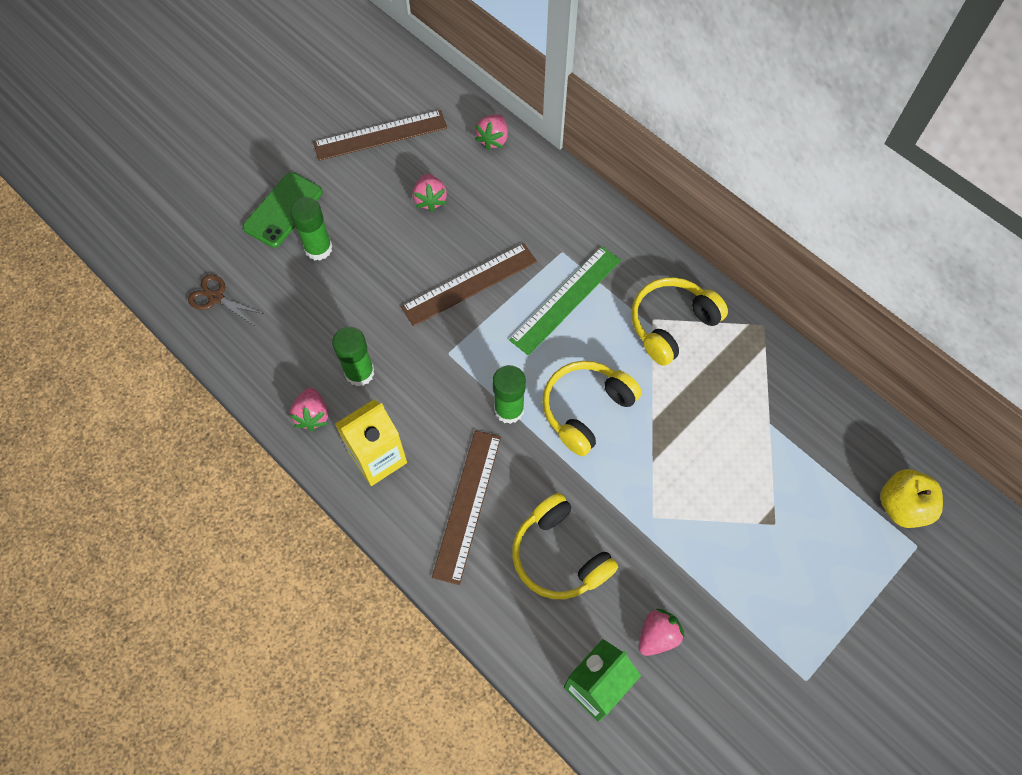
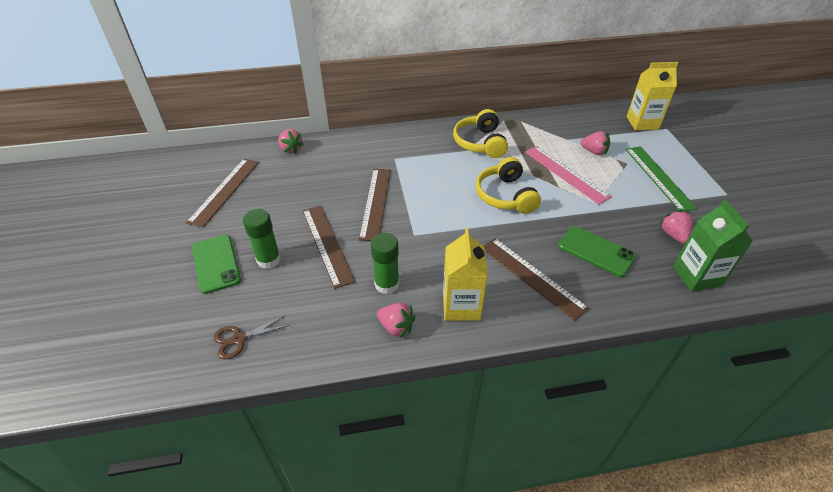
camera: 55 degrees left, 20 degrees down
(374, 283) = (327, 244): none -> brown ruler
(430, 199) = (298, 191): pink strawberry -> pink strawberry (594, 152)
(509, 409) = (478, 226): green glue stick -> none
(559, 555) = (596, 251): yellow headphones -> green phone
(566, 299) = (427, 171): green ruler -> green ruler (658, 177)
(687, 457) = (566, 174): none -> pink ruler
(902, 506) = (642, 123): yellow apple -> yellow carton

